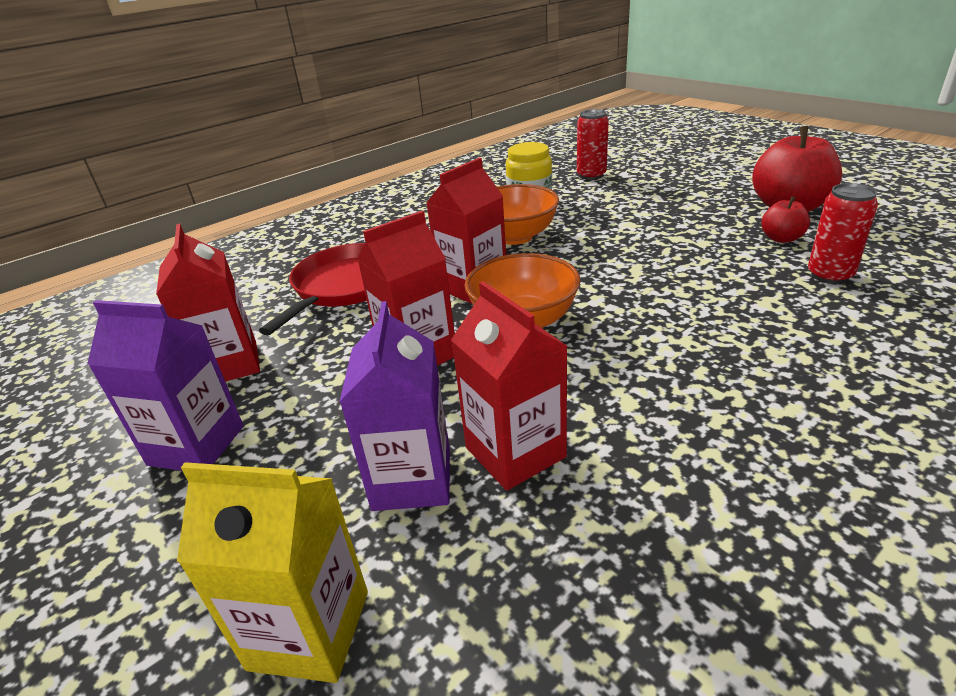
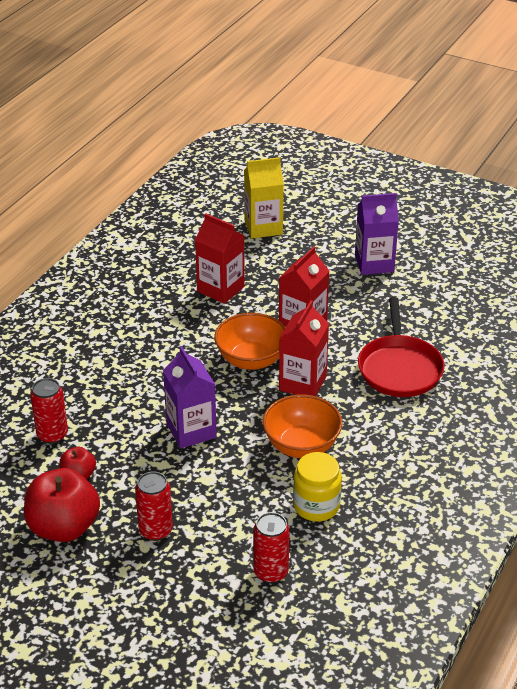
camera: 155 degrees right, 5 degrees up
(229, 364) = (410, 301): red carton -> none
(412, 479) = (260, 271): purple carton -> purple carton (191, 431)
(690, 199) = (155, 530): none -> red can

